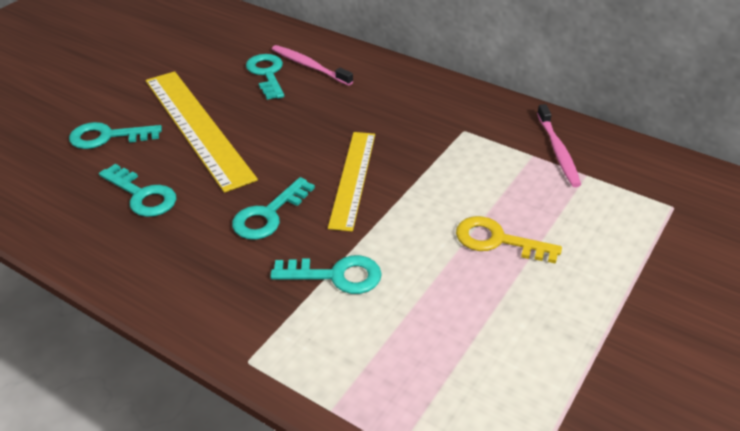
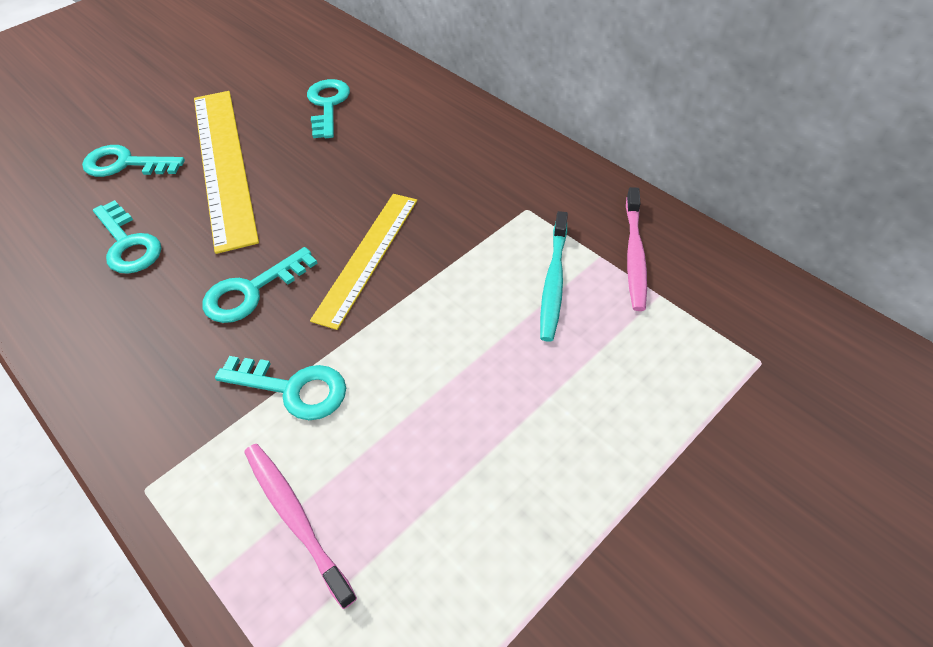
camera: 15 degrees right, 10 degrees up
(309, 66) = (379, 100): pink toothbrush -> pink toothbrush (295, 517)
(497, 240) = (508, 373): yellow key -> none
(506, 177) = (553, 282): none -> turquoise toothbrush

